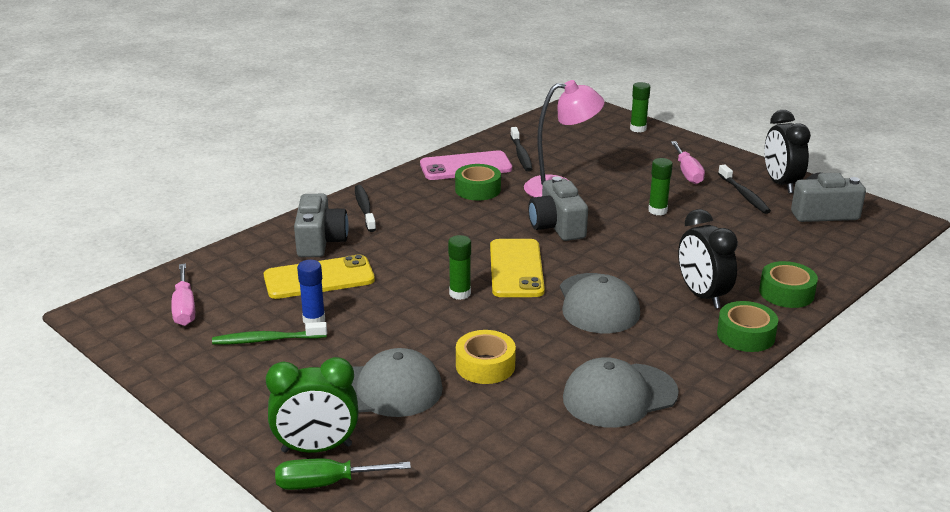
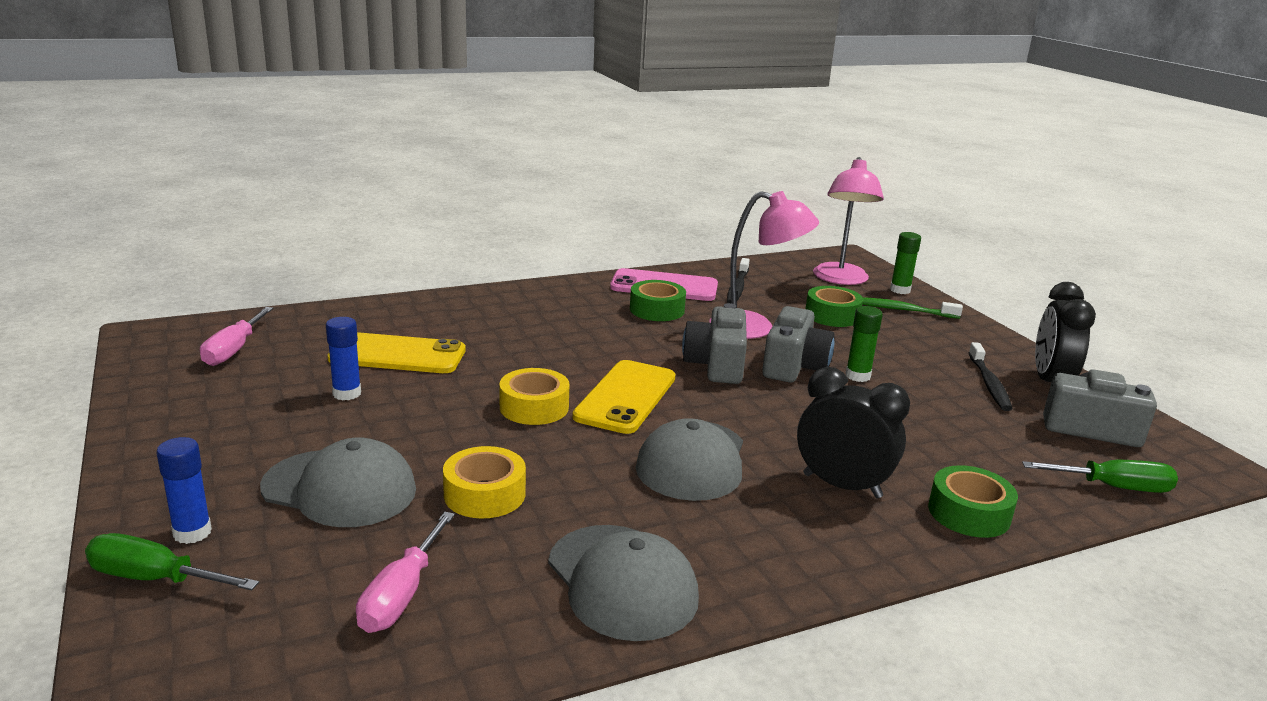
camera: 20 degrees right, 5 degrees down
(267, 340) = (276, 401): green toothbrush -> green toothbrush (902, 310)
(316, 448) = (192, 533): green clock -> blue glue stick
(320, 241) = (437, 321): grey camera -> grey camera (794, 366)
(364, 209) = (515, 302): black toothbrush -> none
(460, 294) = (534, 407): green glue stick -> yellow tape
(590, 129) = (840, 279): none -> pink lamp
(619, 395) = (622, 581): grey cap -> grey cap turned 120 degrees counterclockwise
(687, 173) = (929, 345): pink screwdriver -> pink screwdriver (401, 595)
(702, 295) = (842, 486): black clock -> black clock turned 120 degrees clockwise
(745, 335) = (867, 552): green tape -> green tape (832, 315)
(857, 252) = (1113, 487): none -> green screwdriver

